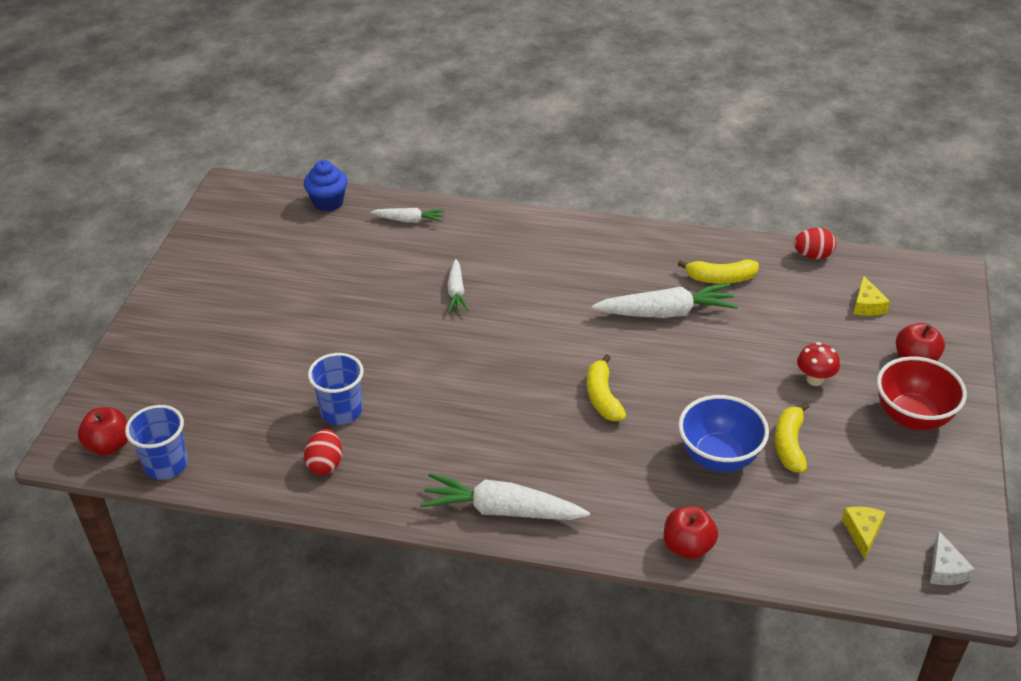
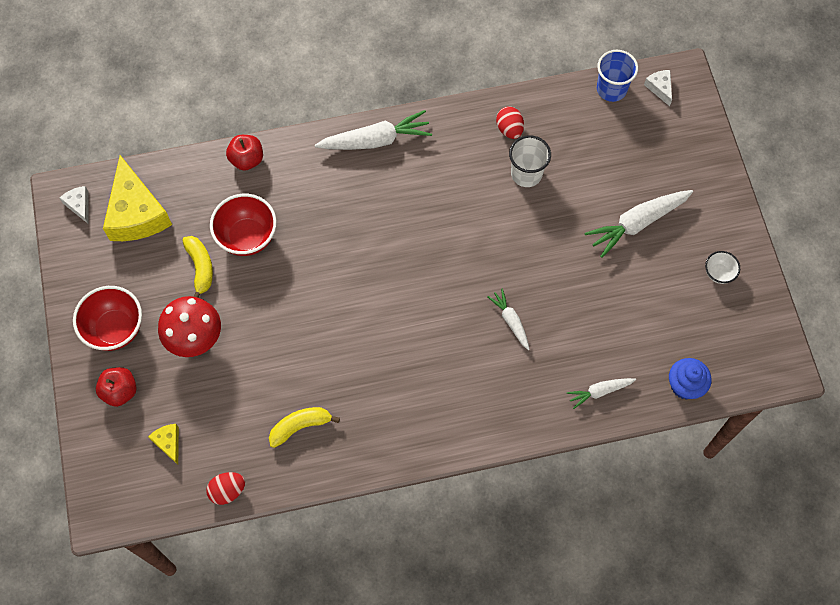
camera: 155 degrees right, 25 degrees up
(109, 445) = (660, 88): red apple -> white cheese
(219, 265) = (718, 273): none -> white bowl
(341, 411) = (526, 174): blue cup -> white cup
(602, 397) = (348, 259): yellow banana -> none
(666, 312) = (332, 366): white carrot -> white carrot (637, 223)
(719, 457) = (247, 237): blue bowl -> red bowl
(814, 379) = (195, 339): red mushroom -> red mushroom, size x1.80
(862, 532) = (136, 213): yellow cheese -> yellow cheese, size x2.26

